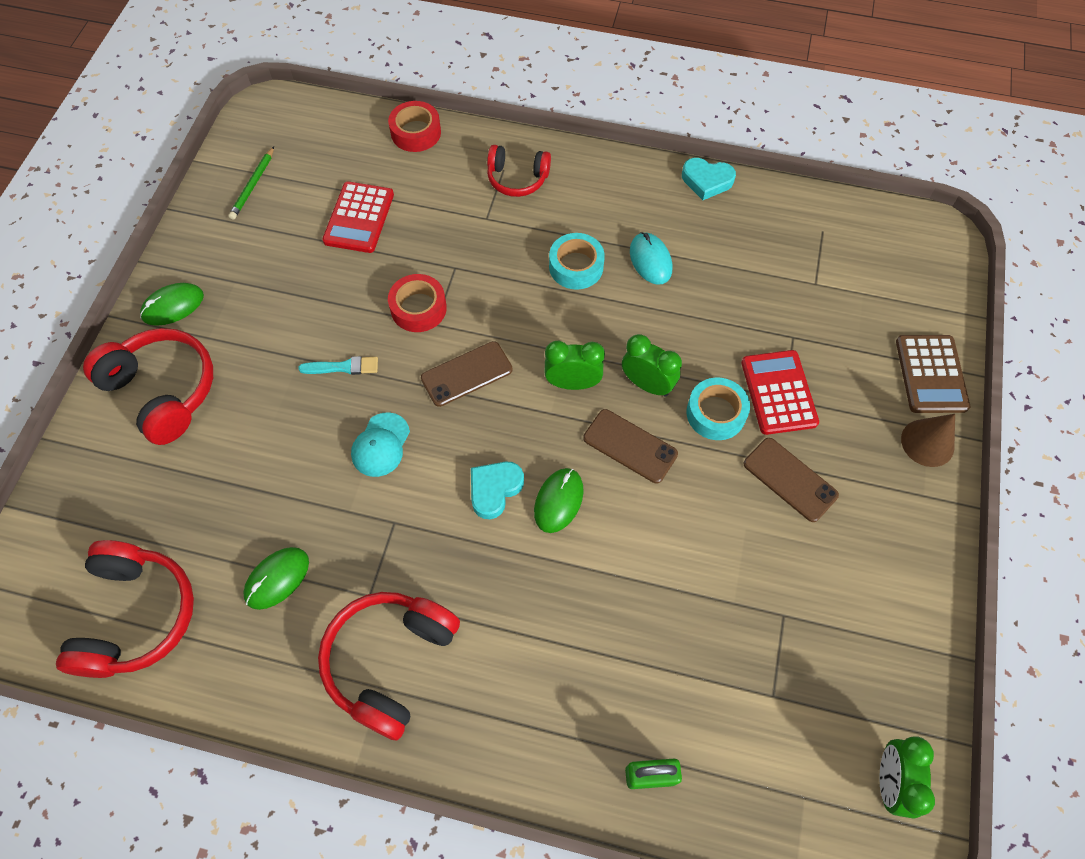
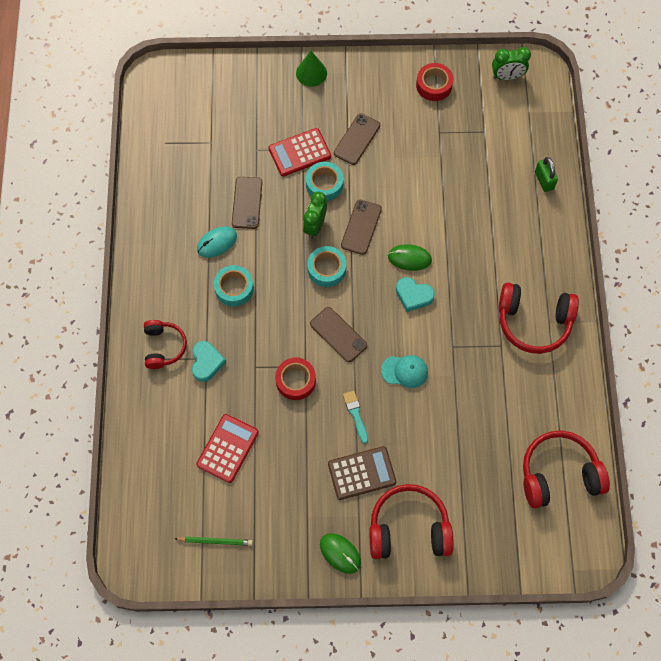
camera: 105 degrees left, 5 degrees up
(163, 391) = (408, 528): red headphones -> red headphones turned 60 degrees clockwise
(277, 578) = (509, 401): green mouse -> none
(359, 218) = (227, 448): red calculator -> red calculator turned 60 degrees counterclockwise
(416, 132) = (134, 434): red tape -> red tape (434, 85)
(572, 383) = (326, 269): green clock -> turquoise tape
(705, 307) = (247, 203): none -> brown phone
(706, 181) = (137, 220): turquoise heart -> turquoise heart (206, 362)
(927, 442) = (311, 73): brown cone -> green cone
(931, 374) = (263, 74): brown calculator -> brown calculator (361, 473)

